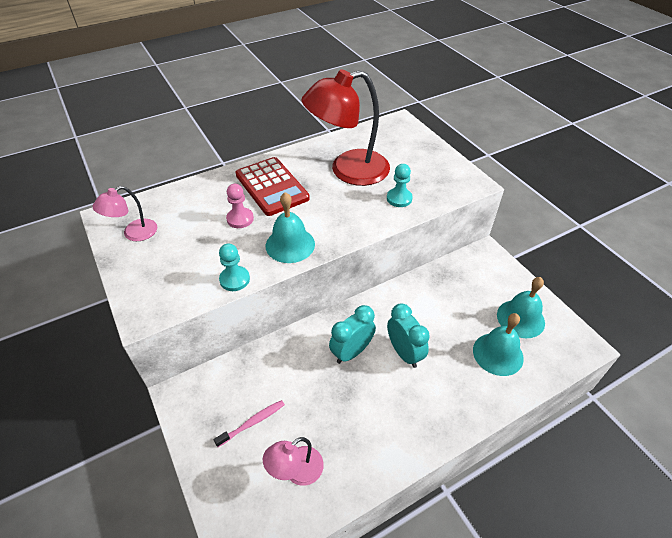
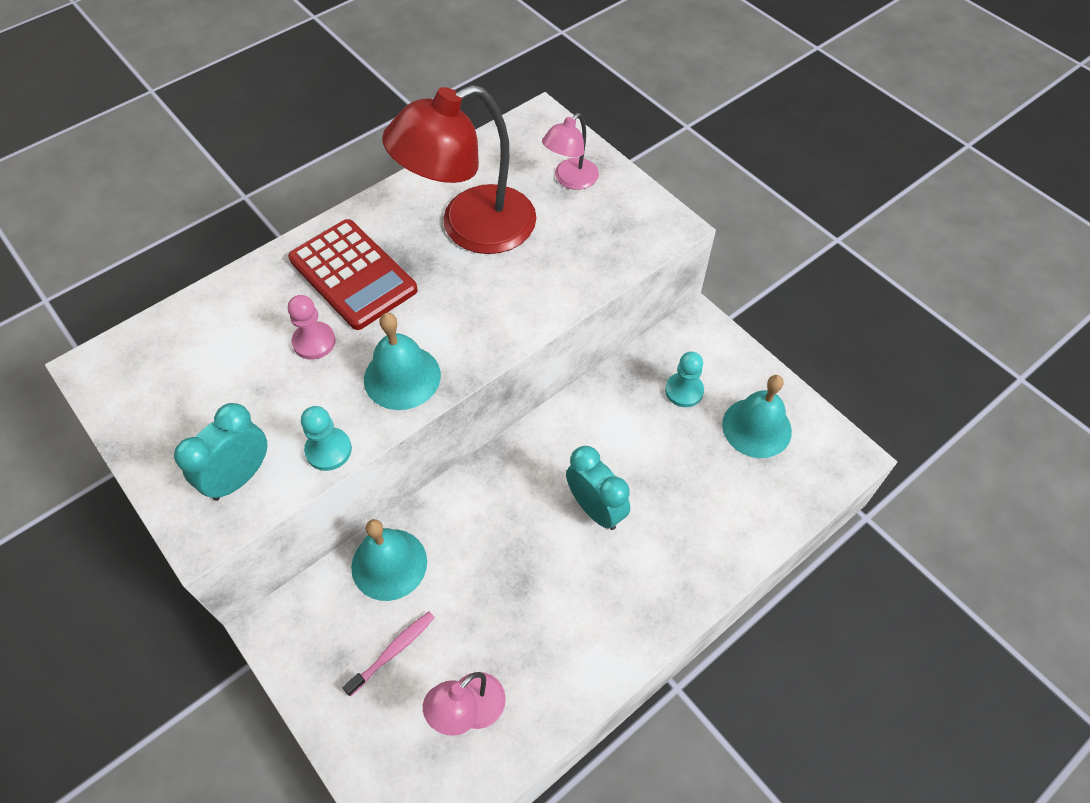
camera: 10 degrees left, 10 degrees up
(134, 233) = (148, 393): pink lamp -> pink lamp (570, 180)
(351, 352) = (519, 520): turquoise clock -> turquoise clock (239, 477)
(399, 198) = (557, 270): turquoise pawn -> turquoise pawn (684, 391)
(498, 354) = (728, 488): turquoise bell -> turquoise bell (389, 564)

